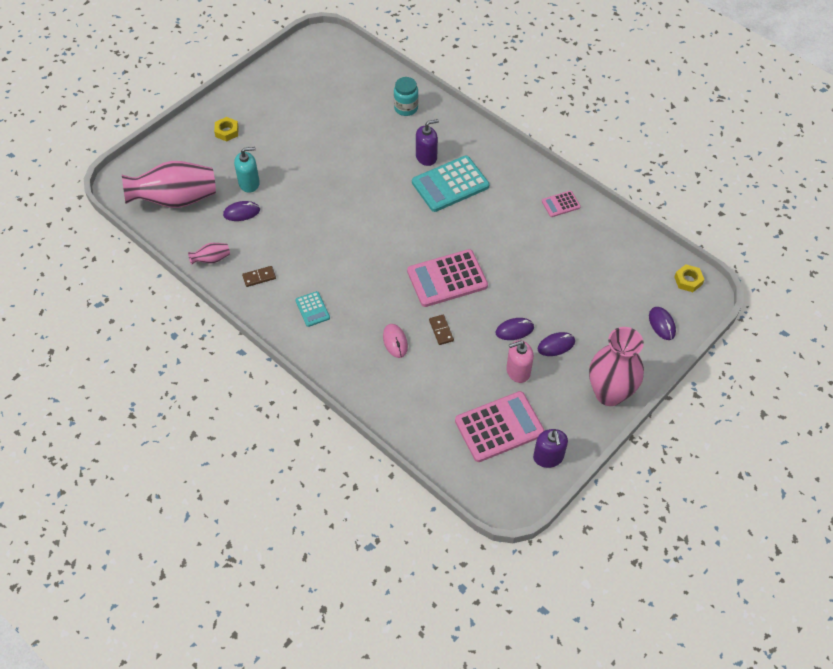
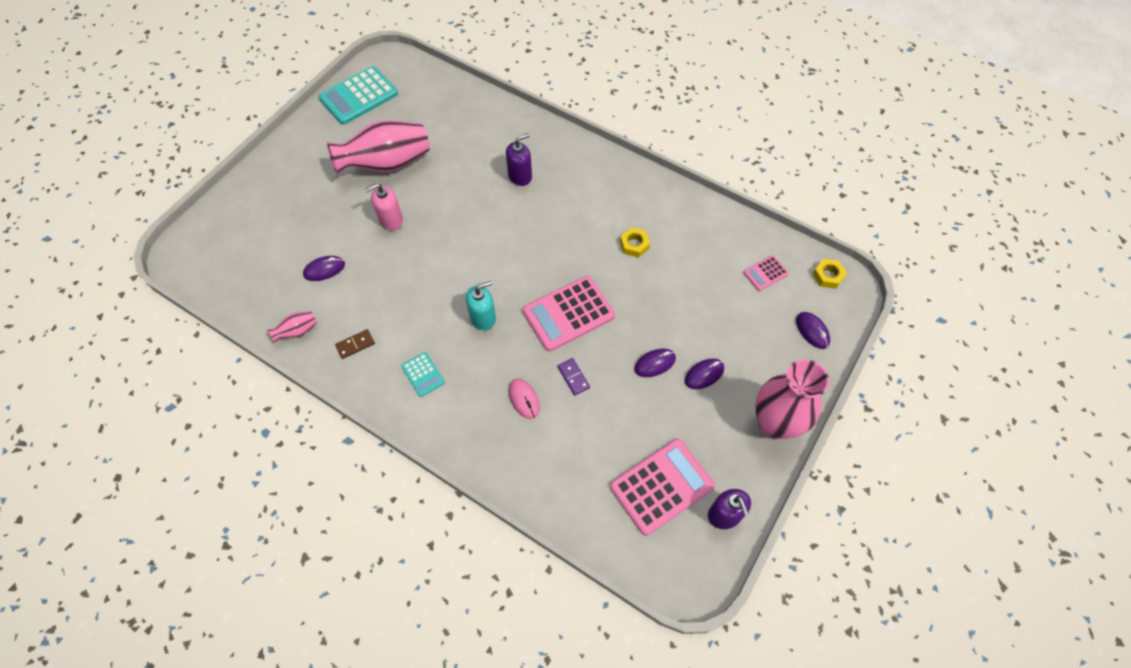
camera: 10 degrees left, 5 degrees up
(176, 200) = (246, 265): pink vase -> pink vase (387, 164)
(227, 131) = (294, 177): yellow nut -> yellow nut (634, 245)
(249, 183) = (328, 233): turquoise soap dispenser -> turquoise soap dispenser (483, 317)
(406, 108) = (488, 124): turquoise jar -> none
(441, 330) = (573, 377): brown domino -> purple domino
(450, 184) = (551, 203): turquoise calculator -> turquoise calculator (358, 96)
(518, 371) = (668, 413): pink soap dispenser -> pink soap dispenser (391, 220)
(560, 204) = (674, 209): pink calculator -> pink calculator (765, 273)

